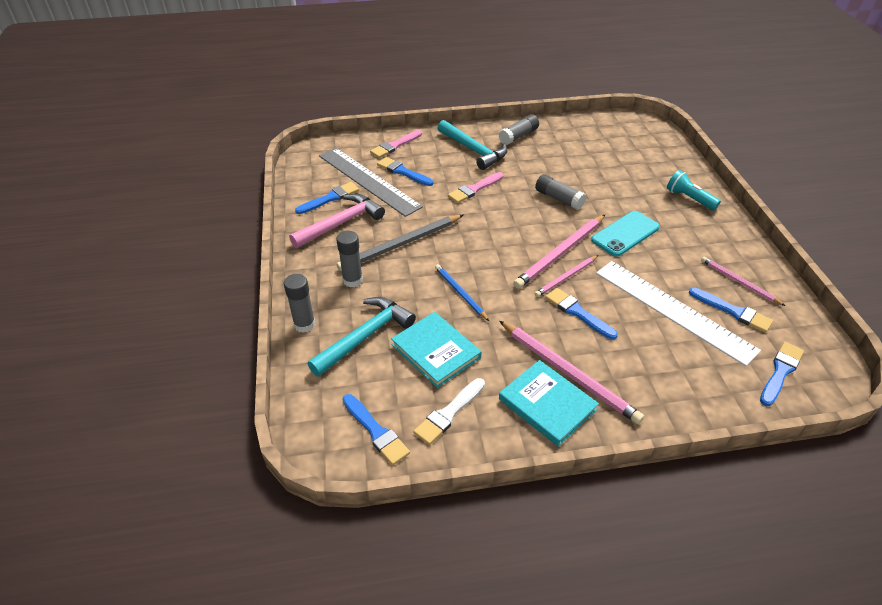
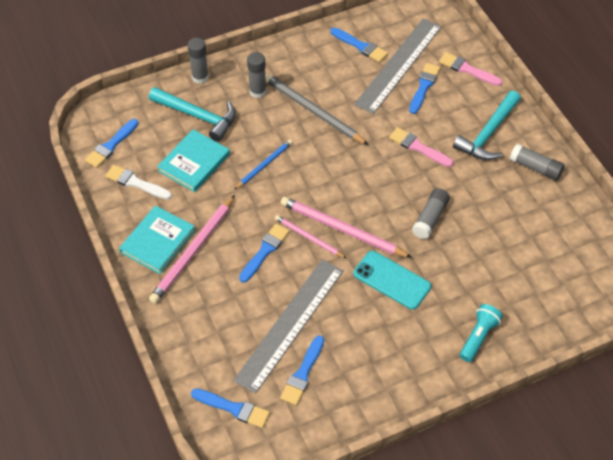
camera: 75 degrees right, 10 degrees up
(341, 223) = (328, 64): pink hammer -> none
(673, 310) = (290, 324): white ruler -> grey ruler
(739, 282) = (348, 380): pink pencil -> none

